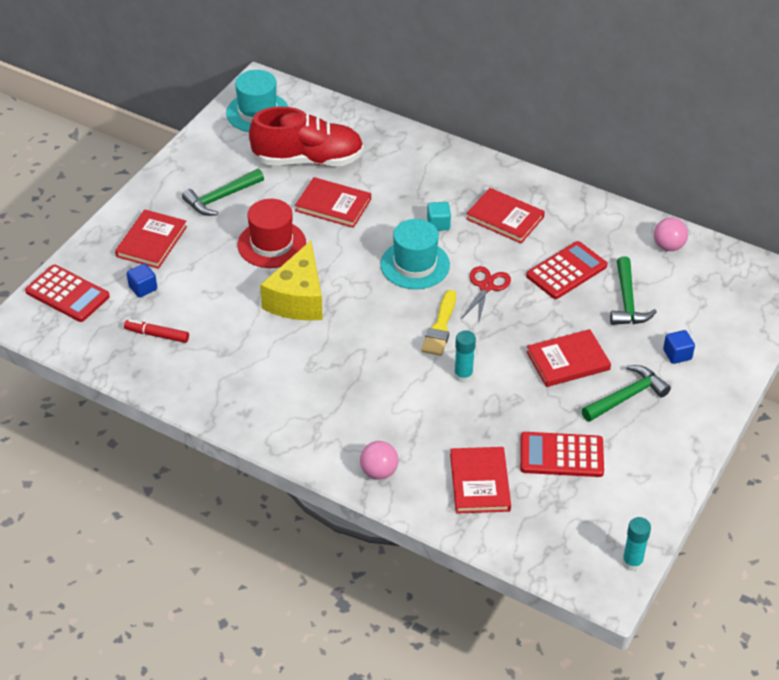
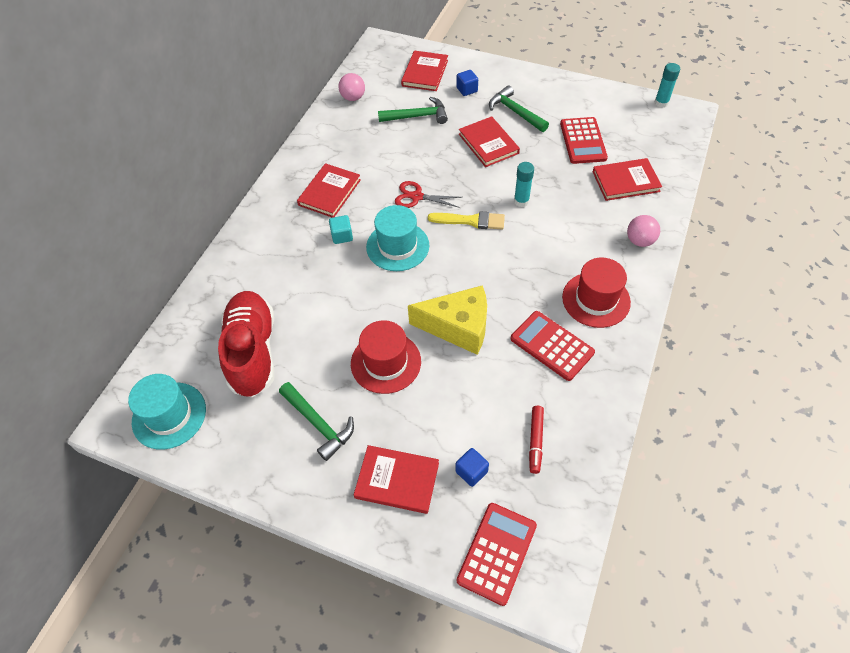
camera: 95 degrees left, 10 degrees up
(304, 413) = (596, 299): none -> red hat
(333, 205) = (322, 319): red book -> red book (425, 73)
(566, 271) = (389, 151): red calculator -> red calculator (552, 345)

